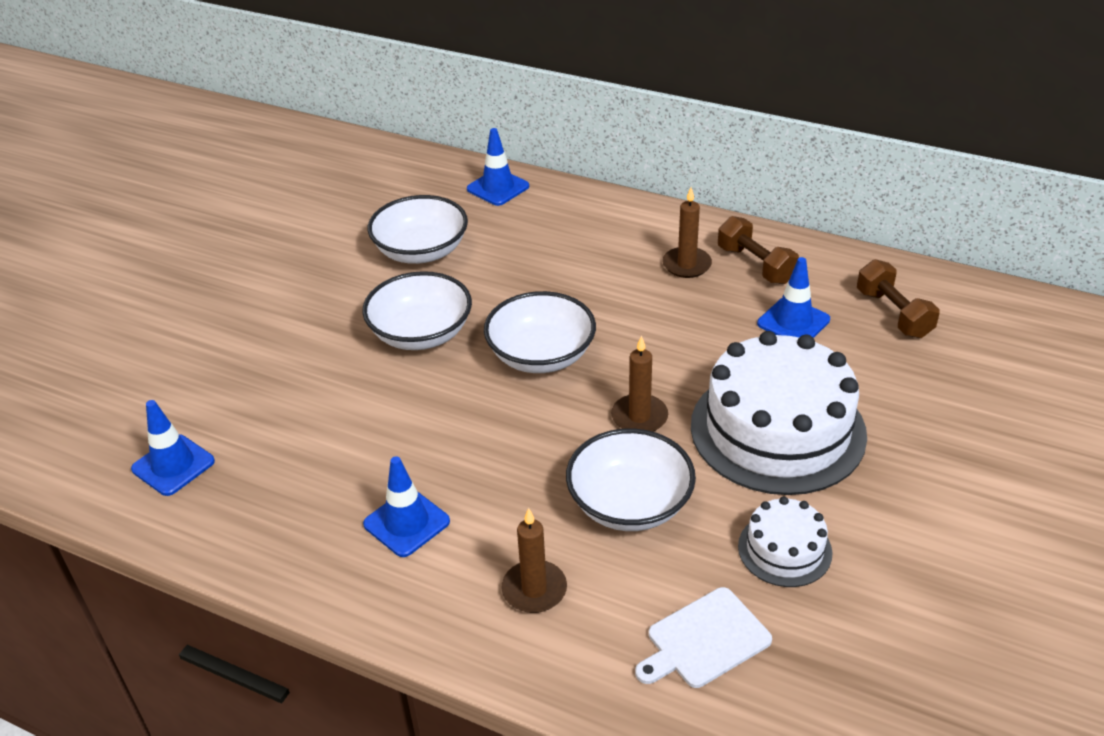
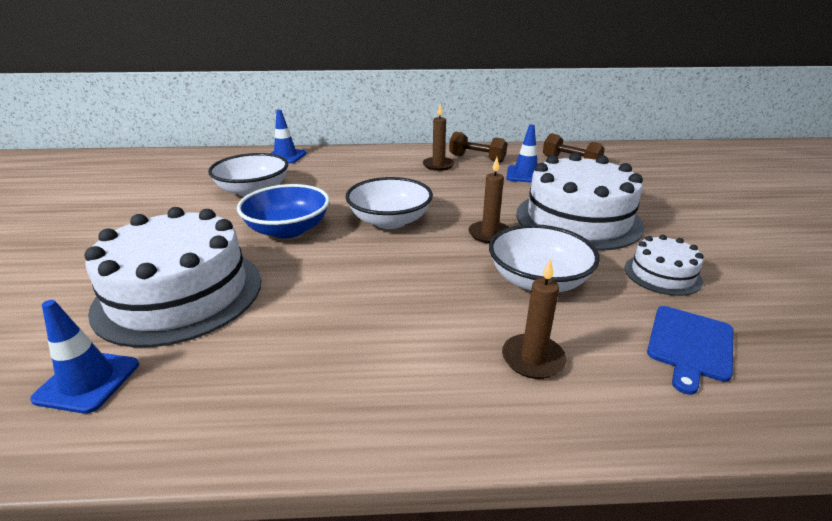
camera: 30 degrees left, 10 degrees down
(276, 392) = (180, 294): none -> white cake
(406, 523) = (377, 349): blue traffic cone -> none
(421, 333) = (288, 230): white bowl -> blue bowl
(704, 640) = (690, 345): white cutting board -> blue cutting board

